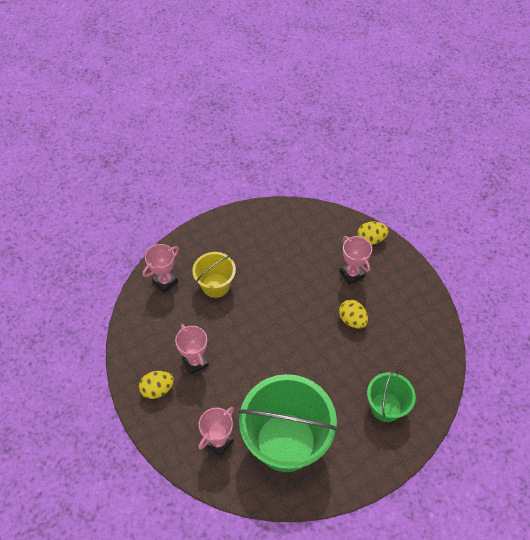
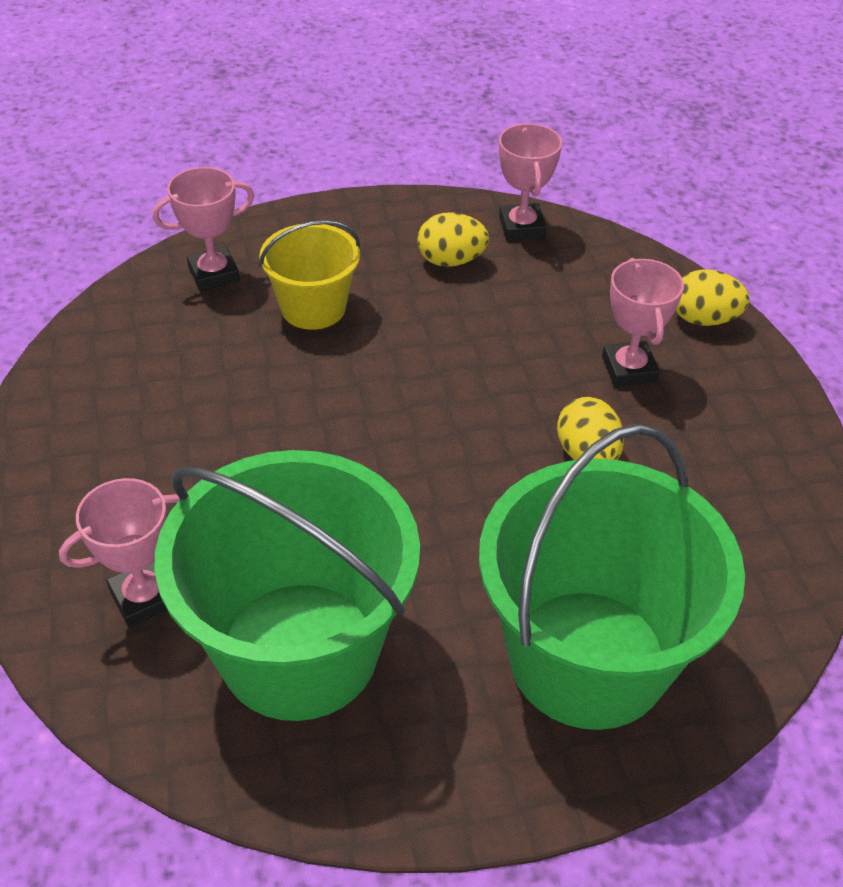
camera: 20 degrees right, 10 degrees down
(157, 389) = (77, 453): yellow egg -> yellow egg (451, 261)
(195, 362) = (188, 428): pink trophy -> pink trophy (521, 227)
(386, 407) = (588, 658): green bucket -> green bucket, size x1.89

